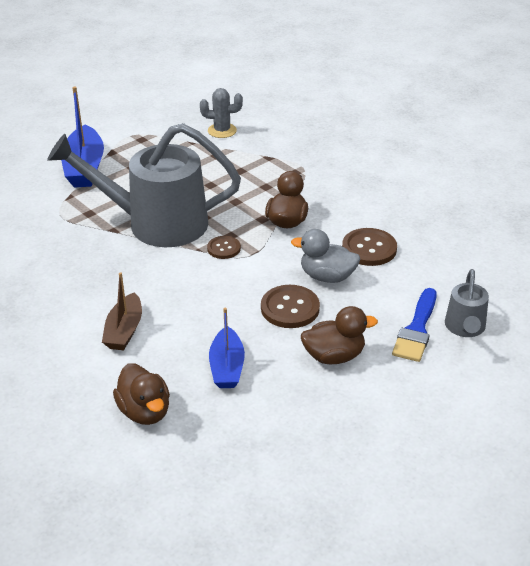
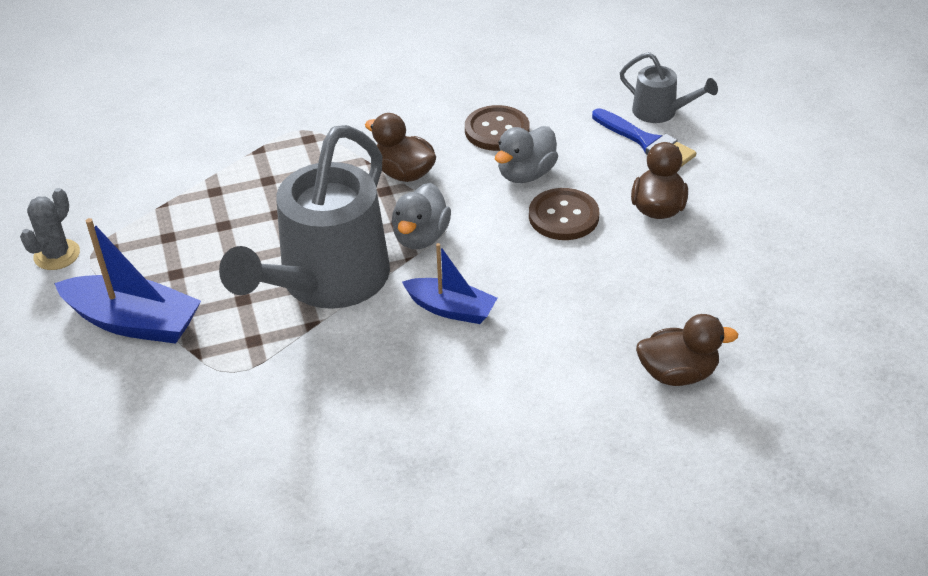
camera: 65 degrees left, 5 degrees up
(124, 331) = (527, 360): brown boat -> none
(222, 131) = (160, 171): grey cactus -> grey cactus (57, 255)
(224, 248) = (421, 237): brown button -> grey duck
(227, 367) = (636, 290): blue boat -> blue boat (451, 309)

